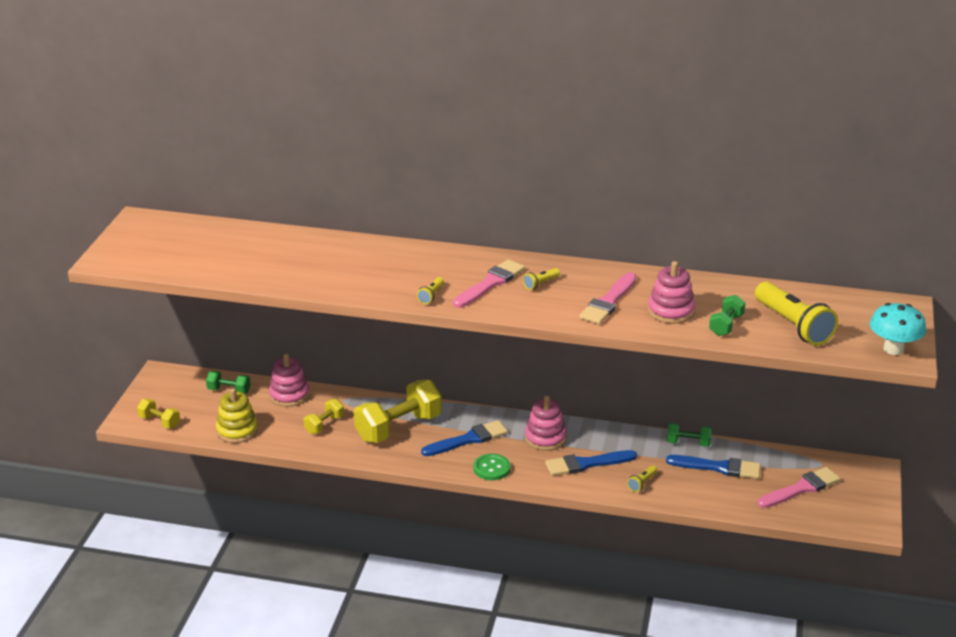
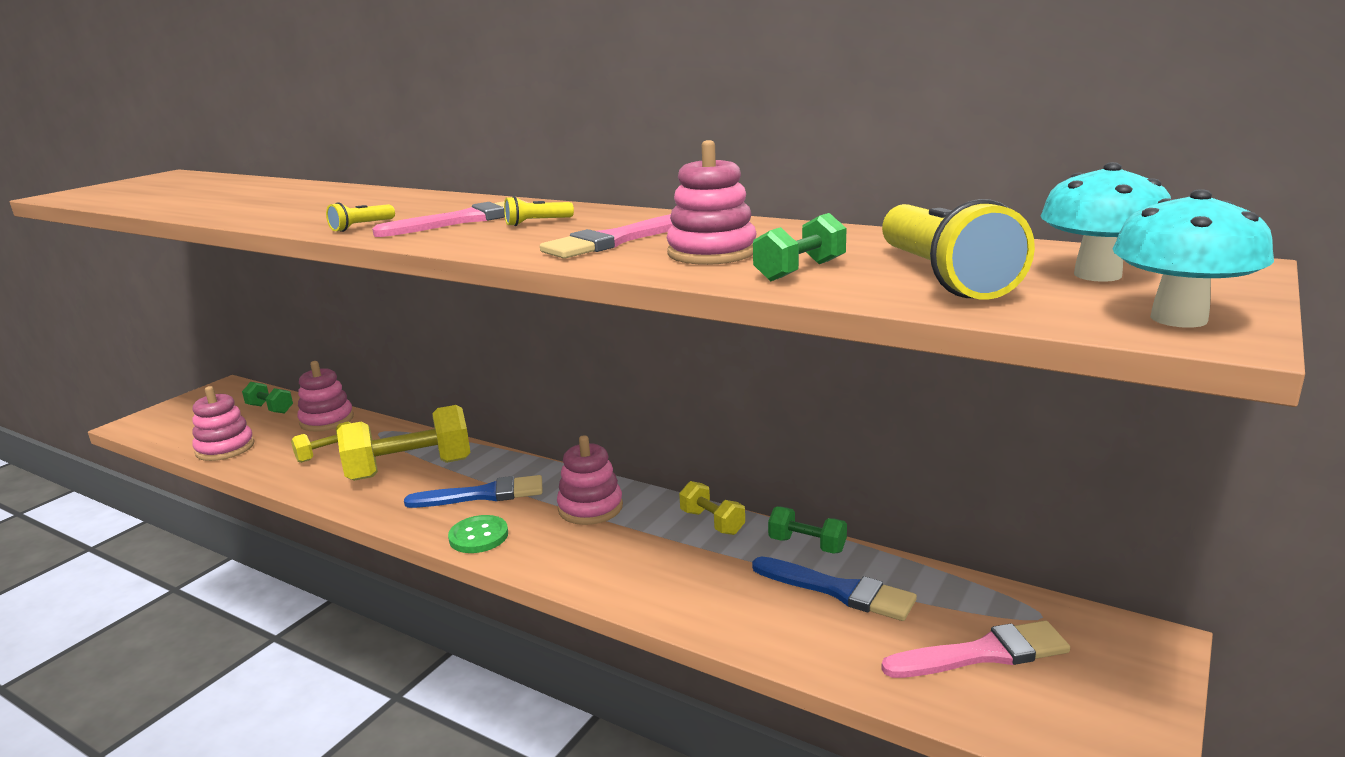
camera: 20 degrees right, 10 degrees down
(159, 422) = (160, 429): yellow dumbbell -> yellow dumbbell (712, 522)
(237, 430) = (225, 448): yellow stacking toy -> pink stacking toy
(586, 464) = (622, 551): blue brush -> none
(642, 483) = (690, 595): yellow flashlight -> none
(856, 318) = (1097, 275): none -> turquoise mushroom

